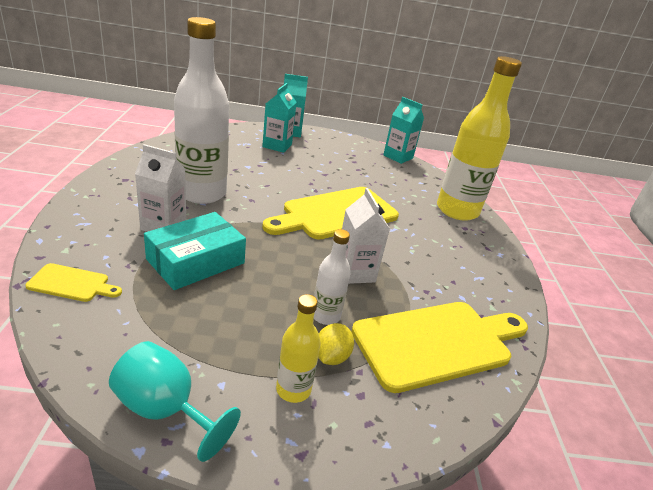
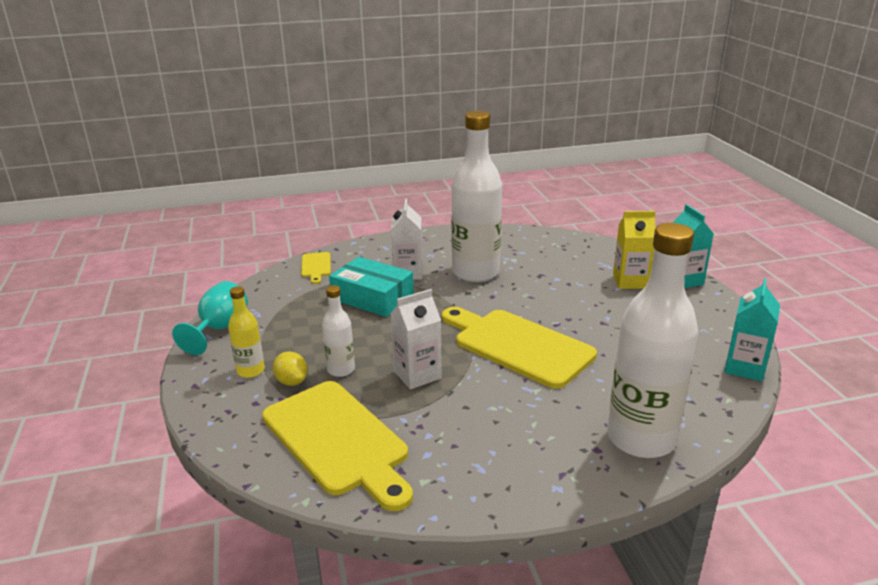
camera: 80 degrees right, 5 degrees down
(277, 146) = (630, 281): turquoise carton -> yellow carton
(331, 357) = (292, 381): yellow lemon -> yellow lemon turned 45 degrees clockwise
(457, 210) = (641, 438): yellow bottle -> white bottle

